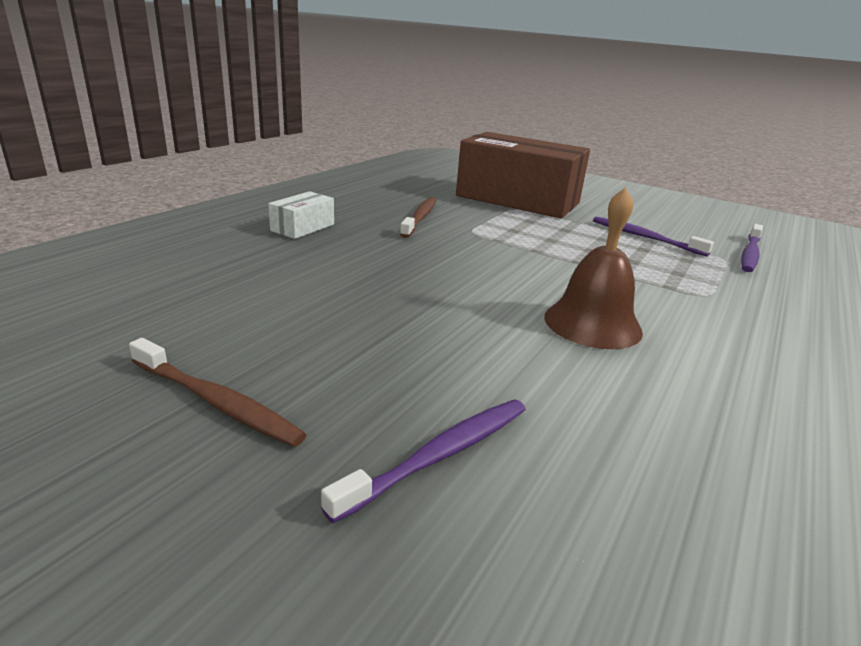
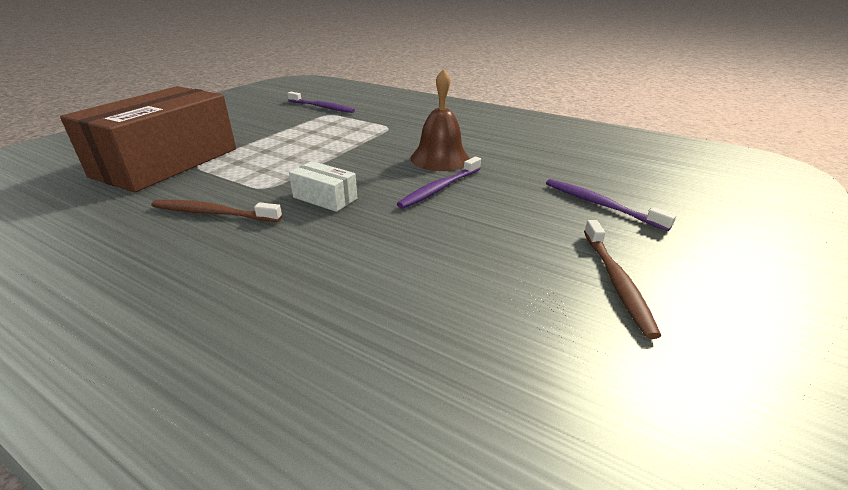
camera: 90 degrees left, 5 degrees up
(217, 402) = (616, 281): brown toothbrush -> brown toothbrush turned 150 degrees clockwise
(302, 227) = (231, 292): white box -> white box (325, 198)
(644, 237) = (288, 128): purple toothbrush -> purple toothbrush (439, 188)

